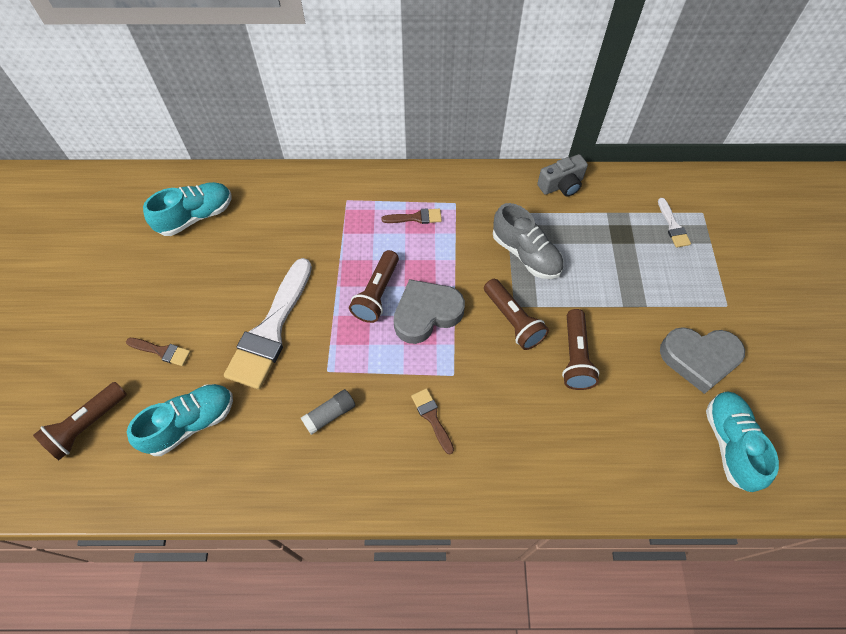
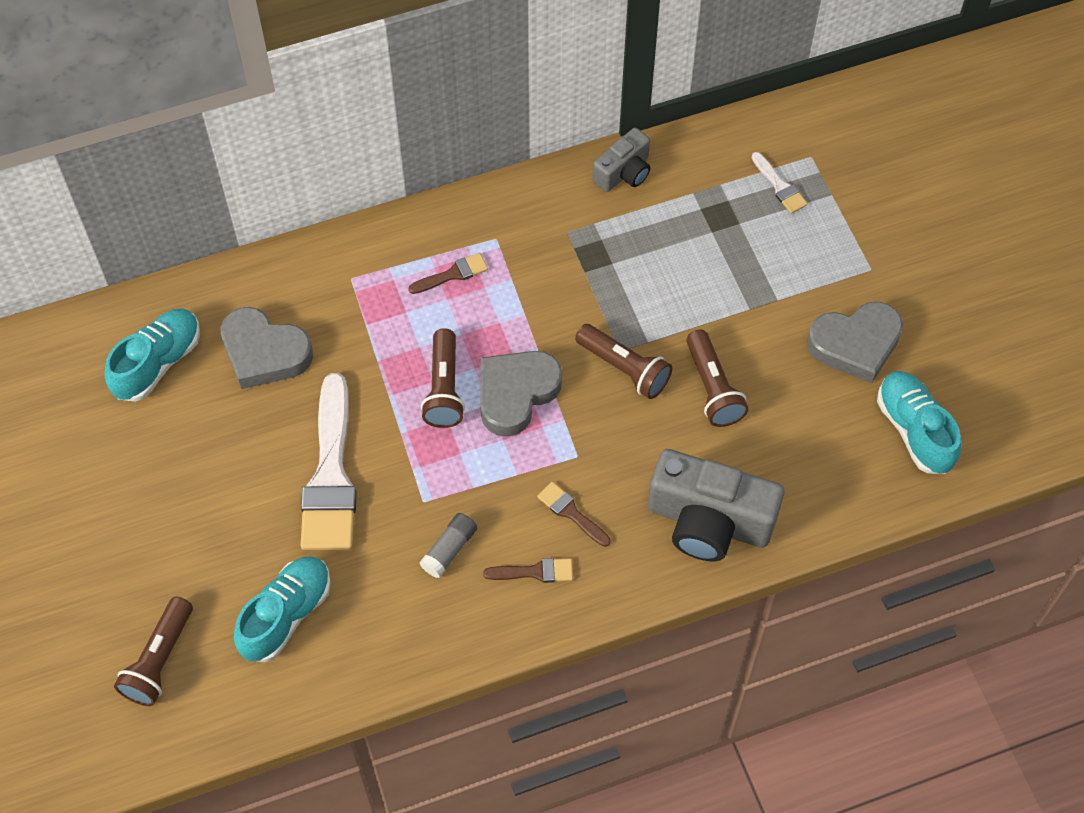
camera: 20 degrees left, 0 degrees up
(162, 351) = (205, 546): brown brush -> brown brush (534, 572)
(267, 231) = (264, 353): none -> grey heart
(526, 254) = (610, 279): grey shoe -> none
(537, 462) = (709, 521): none -> grey camera

